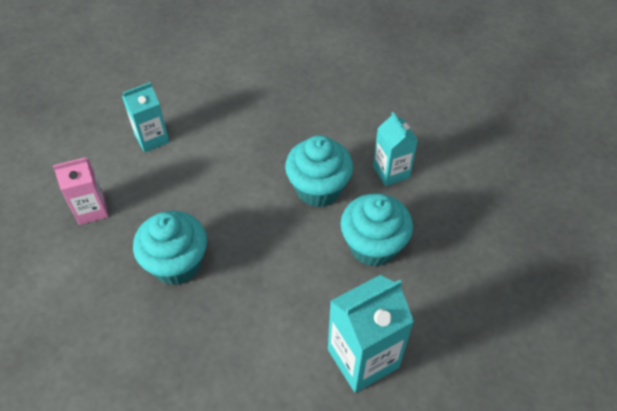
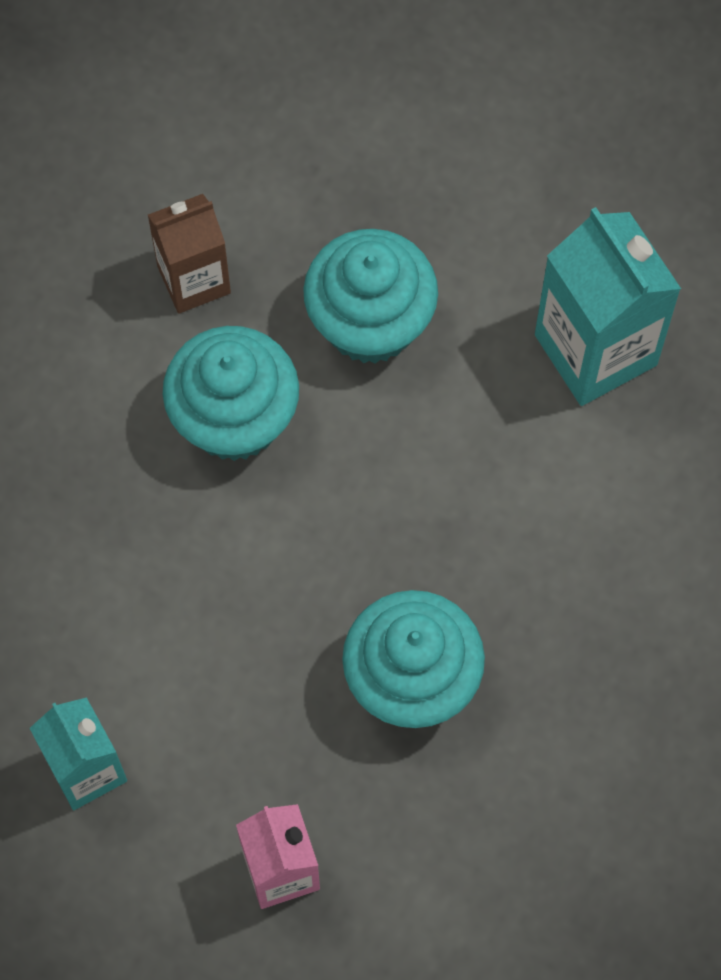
camera: 90 degrees left, 15 degrees up
(391, 172) = (194, 280): turquoise carton -> brown carton

